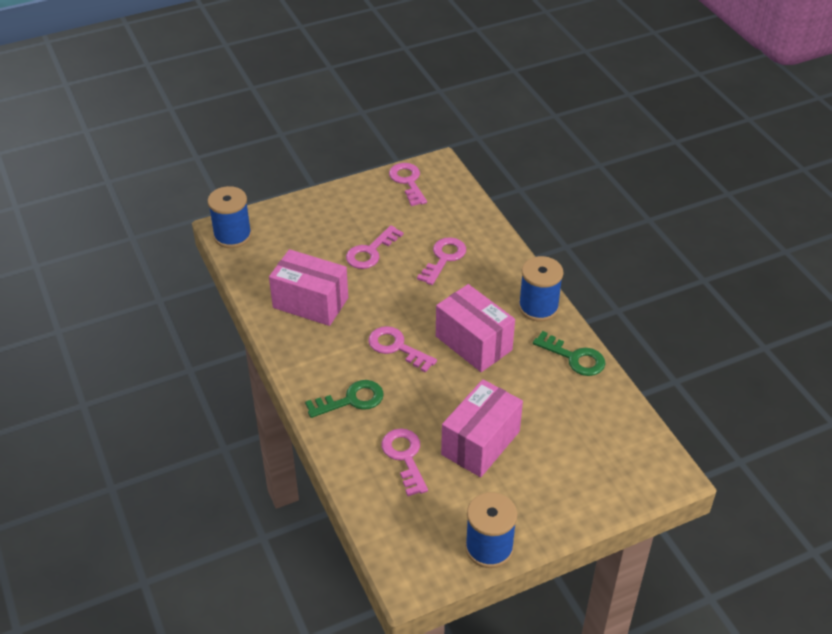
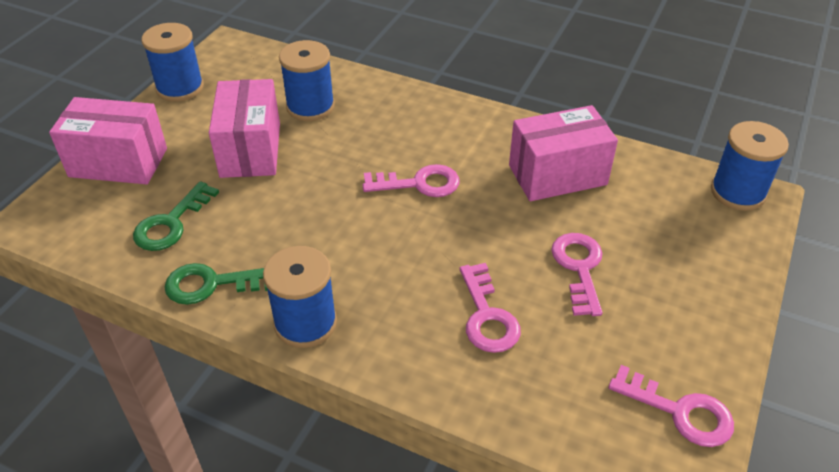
camera: 140 degrees right, 0 degrees up
(351, 400) = (406, 120): green key -> green key (171, 223)
(405, 457) = (310, 106): pink key -> blue spool
(473, 343) = (344, 233): pink box -> pink box (118, 162)

